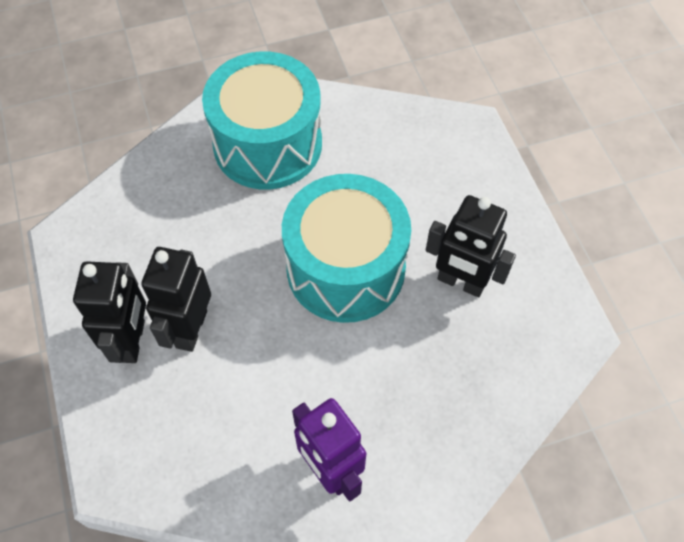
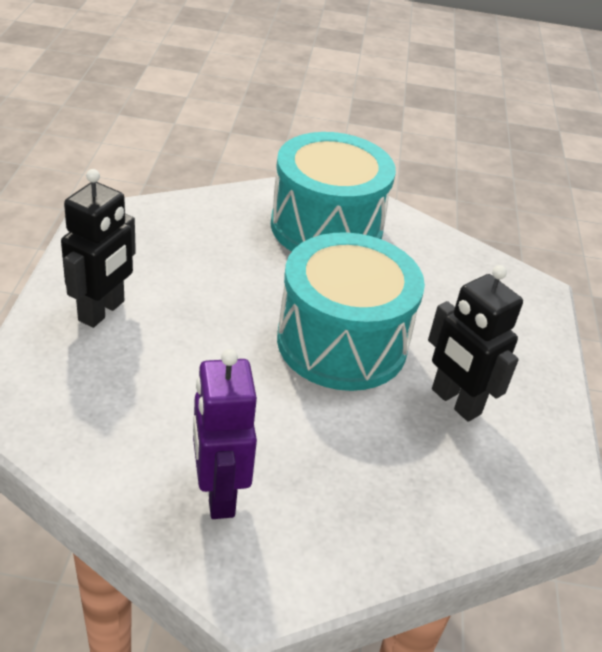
camera: 20 degrees right, 20 degrees down
(191, 329) = (161, 325): black robot -> none

